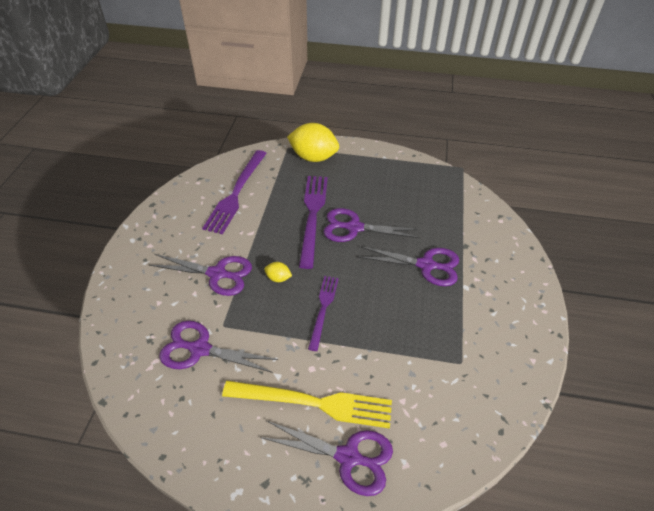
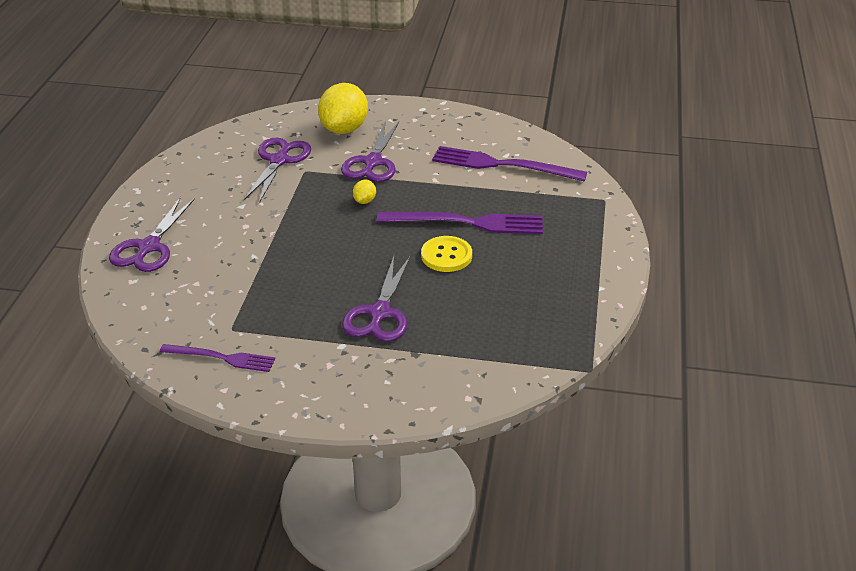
camera: 90 degrees right, 10 degrees down
(313, 157) = (586, 222): yellow lemon -> yellow lemon (344, 129)
(313, 403) = (207, 227): yellow fork -> none
(323, 309) = (318, 232): purple fork -> purple fork (221, 358)
(354, 227) = (446, 255): purple scissors -> yellow button

